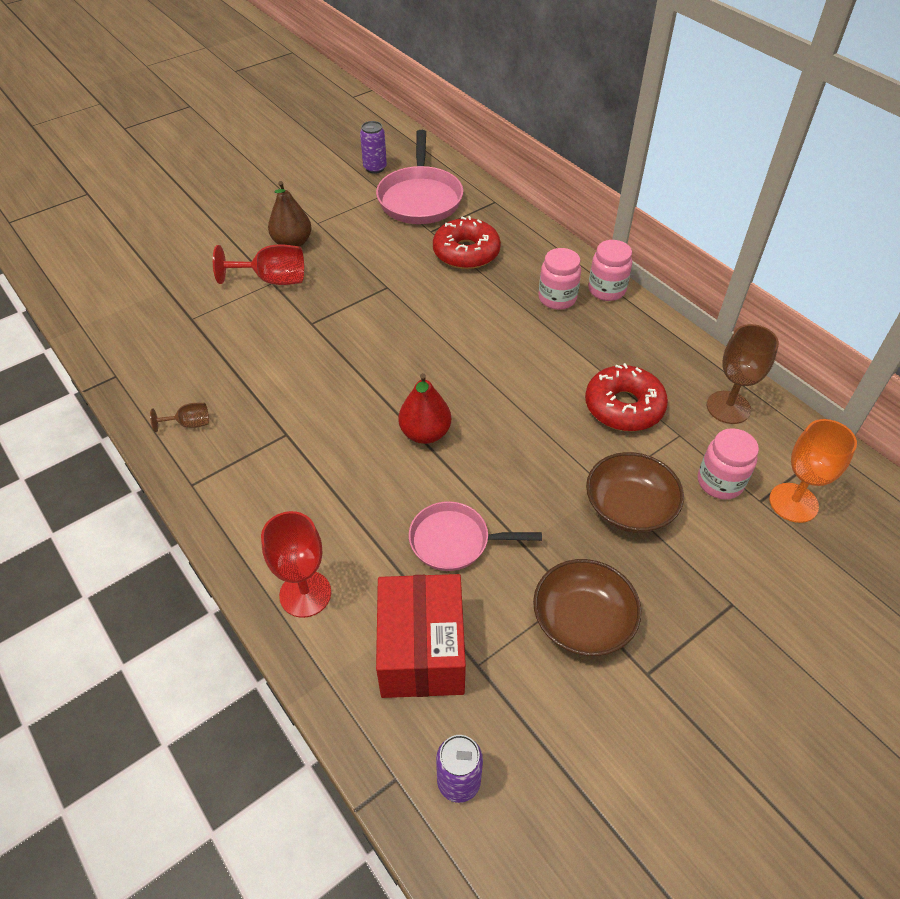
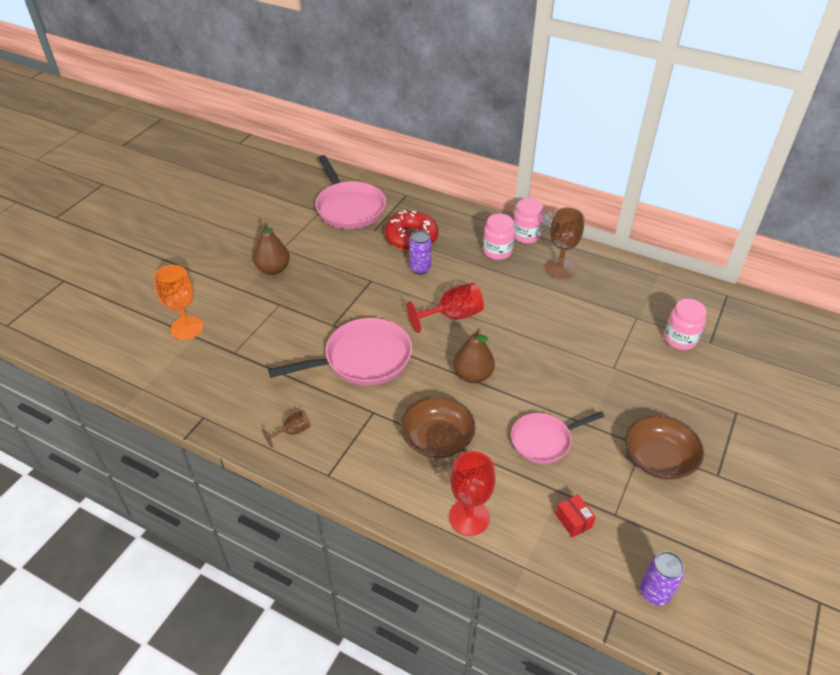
camera: 25 degrees left, 5 degrees down
(273, 280) = (279, 302): red goblet -> red goblet (452, 316)
(315, 371) = (362, 359): none -> pink pan
(375, 168) = (297, 194): purple can -> purple can (420, 268)
(421, 650) = (573, 521): red box -> red box, size x0.41
(425, 433) = (473, 375): red pear -> brown pear
(624, 407) = (590, 311): red donut -> none
(629, 507) = (637, 375): brown bowl -> brown bowl (437, 439)
(728, 407) = (653, 289): brown goblet -> brown goblet (559, 268)
(793, 503) = (729, 336): orange goblet -> orange goblet (187, 328)

